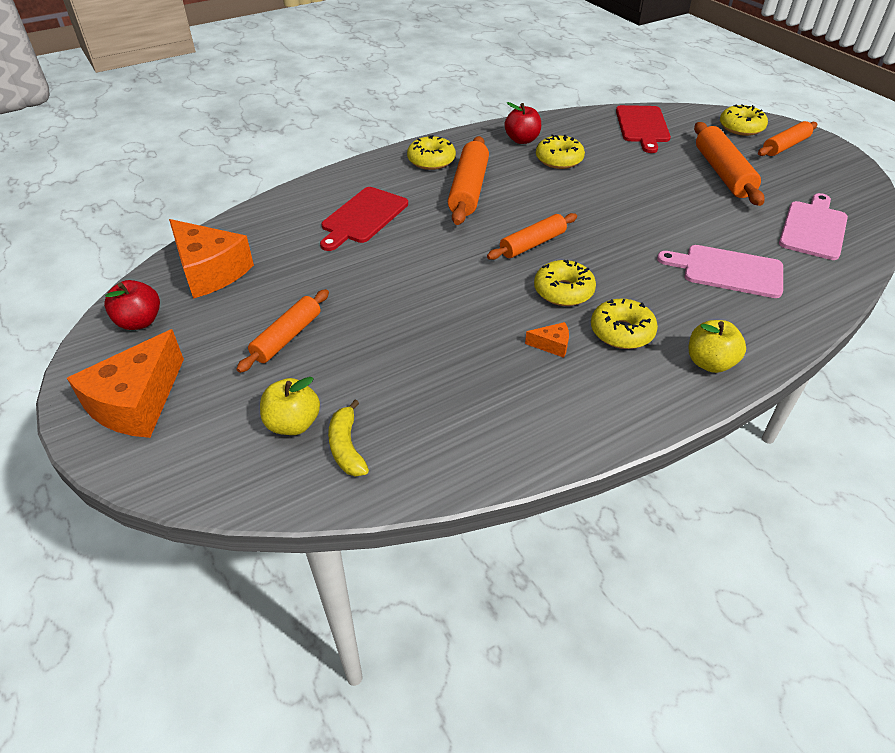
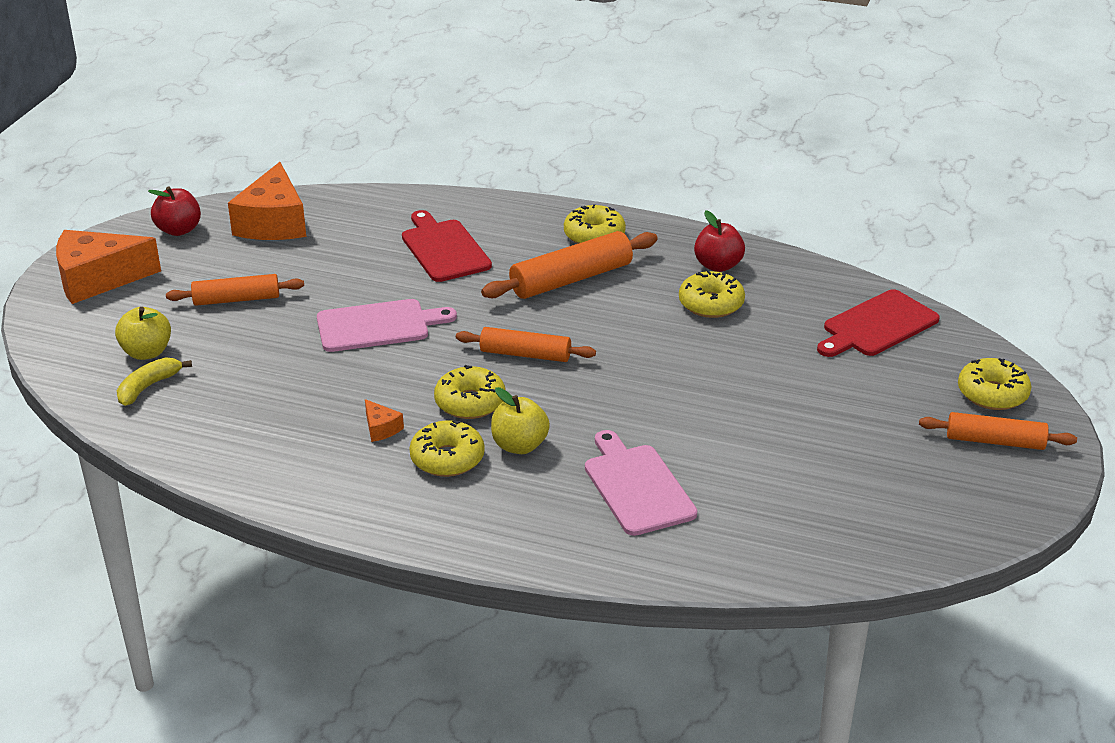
camera: 50 degrees right, 10 degrees down
(363, 217) = (444, 249): red cutting board -> red cutting board turned 75 degrees clockwise
(709, 363) = (461, 525): yellow apple -> yellow apple (519, 445)
(722, 173) = (849, 417): orange rolling pin -> none
(813, 228) = (812, 519): pink cutting board -> pink cutting board (378, 326)

